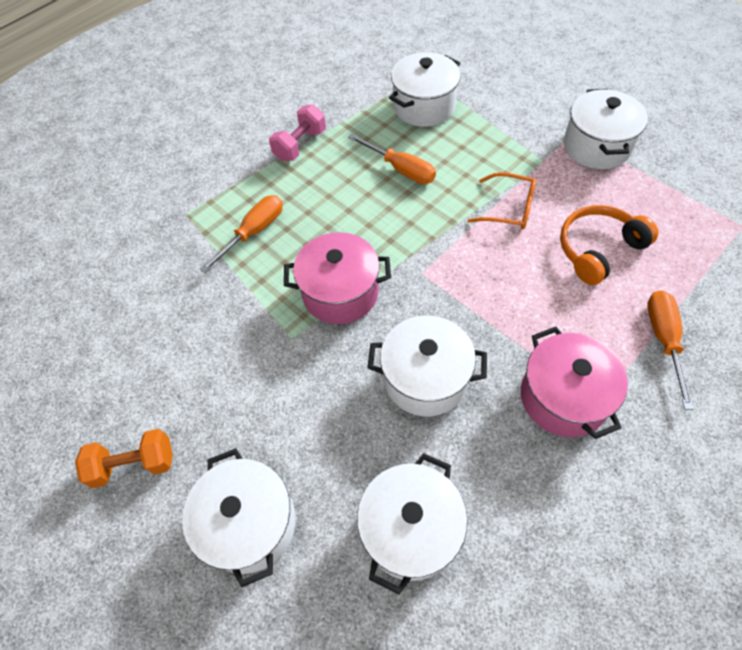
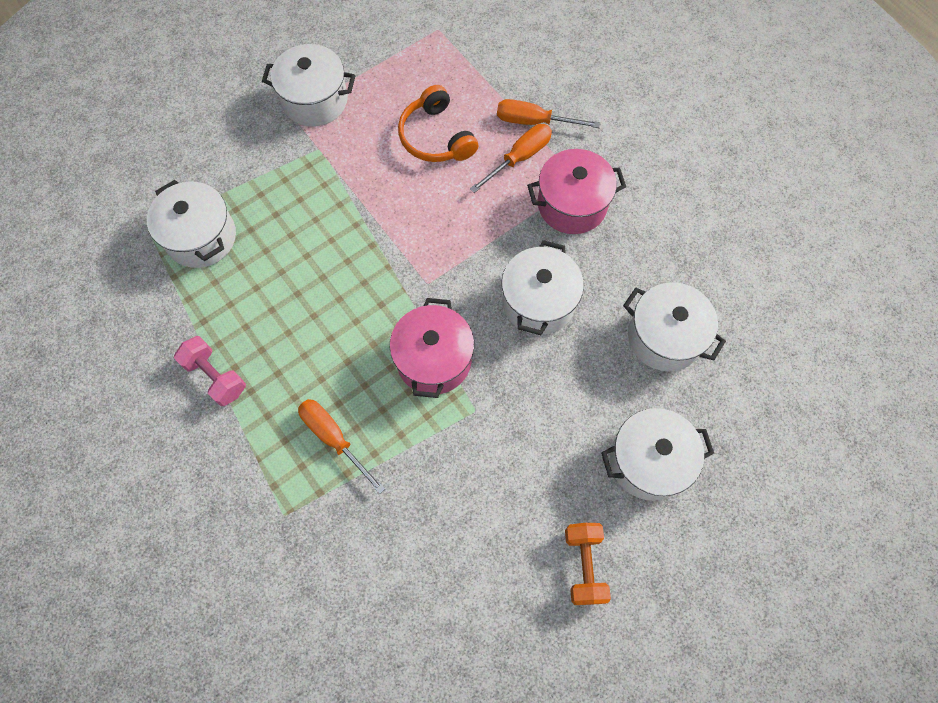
camera: 85 degrees left, 10 degrees up
(401, 169) = (288, 277): orange screwdriver -> orange screwdriver (519, 158)
(509, 208) = (370, 193): orange glasses -> none

